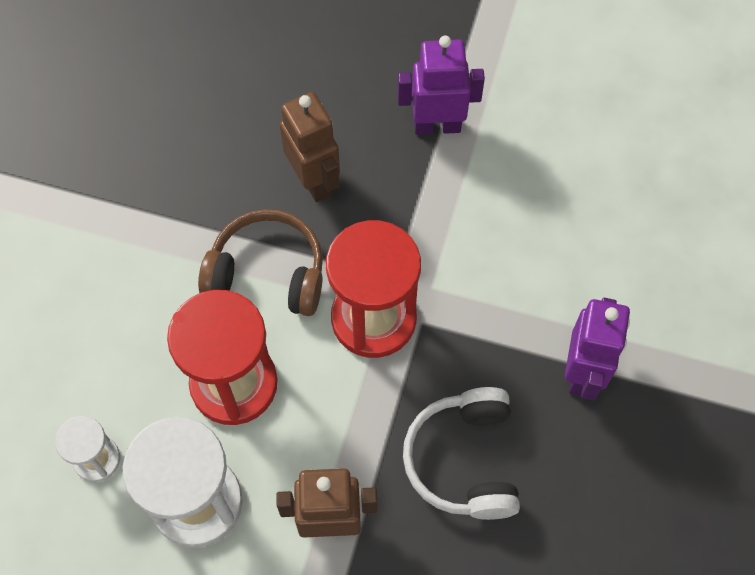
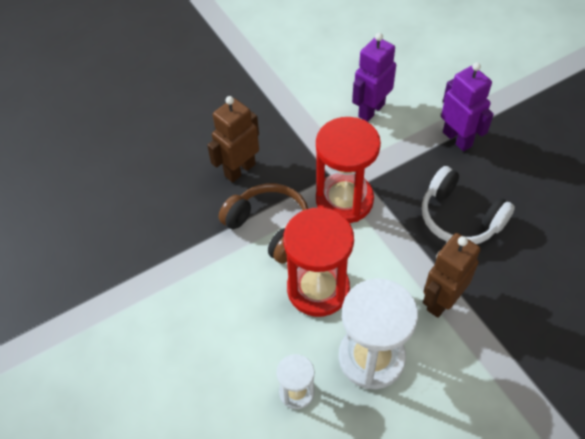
camera: 45 degrees left, 10 degrees down
(267, 273) = (269, 227): brown headphones -> brown headphones turned 75 degrees clockwise
(314, 181) = (239, 170): brown robot -> brown robot turned 60 degrees counterclockwise
(437, 126) = (267, 100): purple robot -> purple robot (371, 110)

